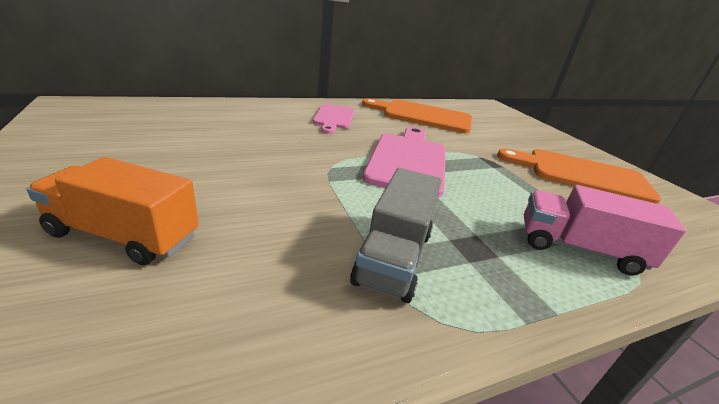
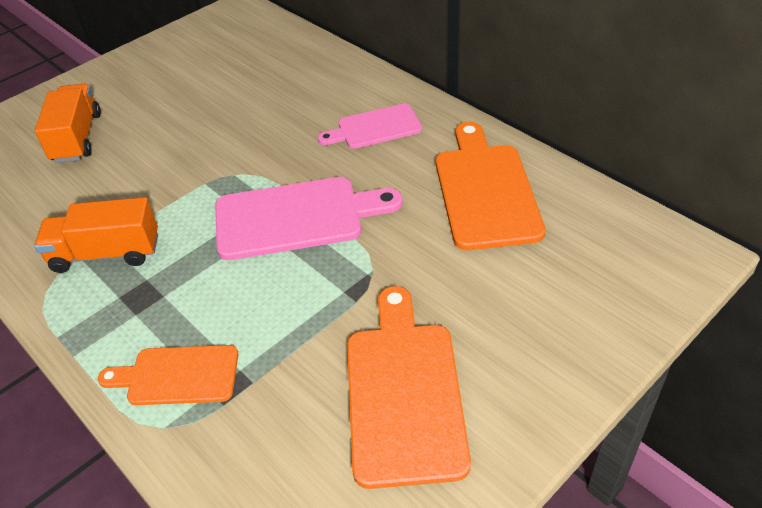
camera: 75 degrees right, 15 degrees up
(394, 257) = (106, 253): grey truck -> orange truck
(578, 249) = (177, 375): pink truck -> orange cutting board

